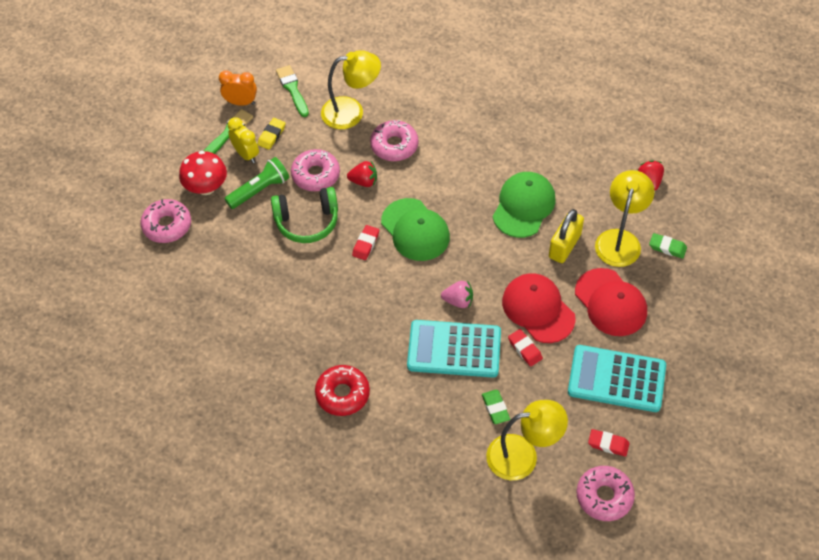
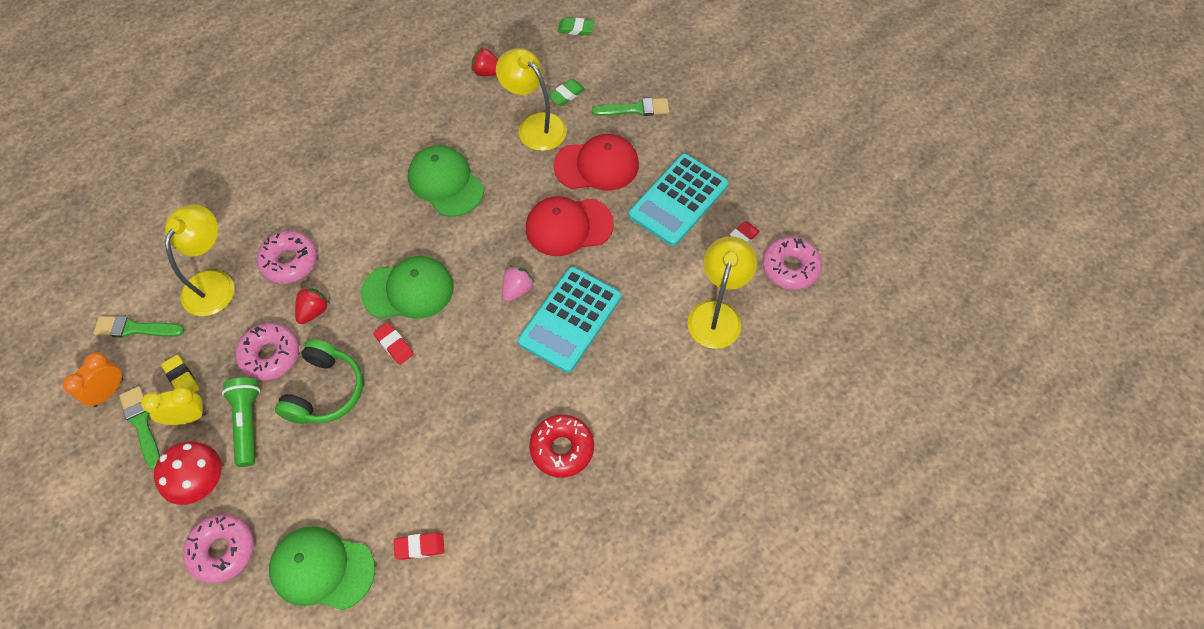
camera: 65 degrees left, 5 degrees up
(181, 288) = (322, 569): none -> green cap
(495, 408) = (655, 313): green eraser -> green eraser (576, 29)
(525, 349) = (605, 258): red eraser -> red eraser (419, 547)
(564, 246) = (513, 171): yellow padlock -> none
(689, 305) = (635, 109): none -> green brush

